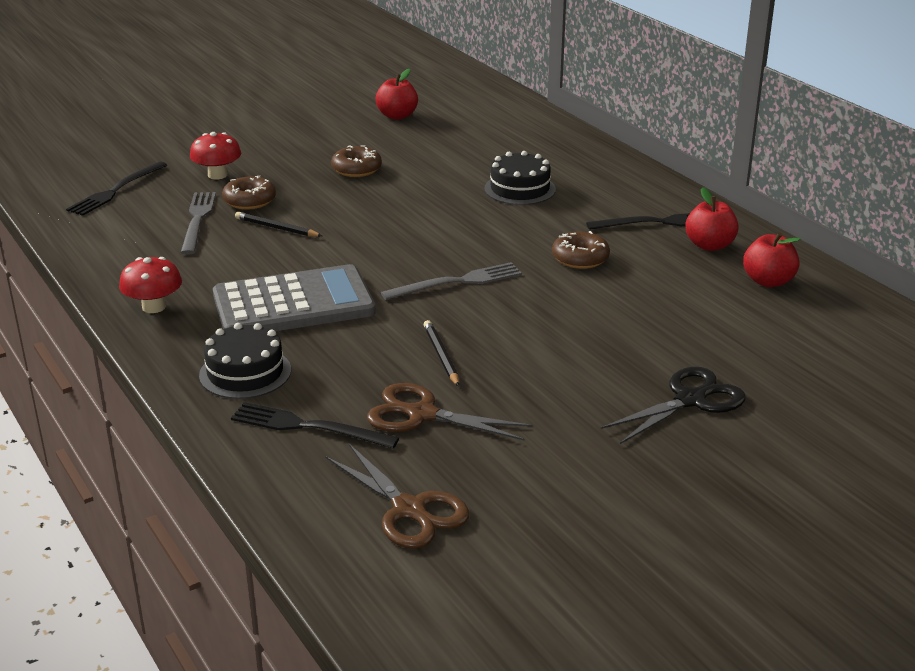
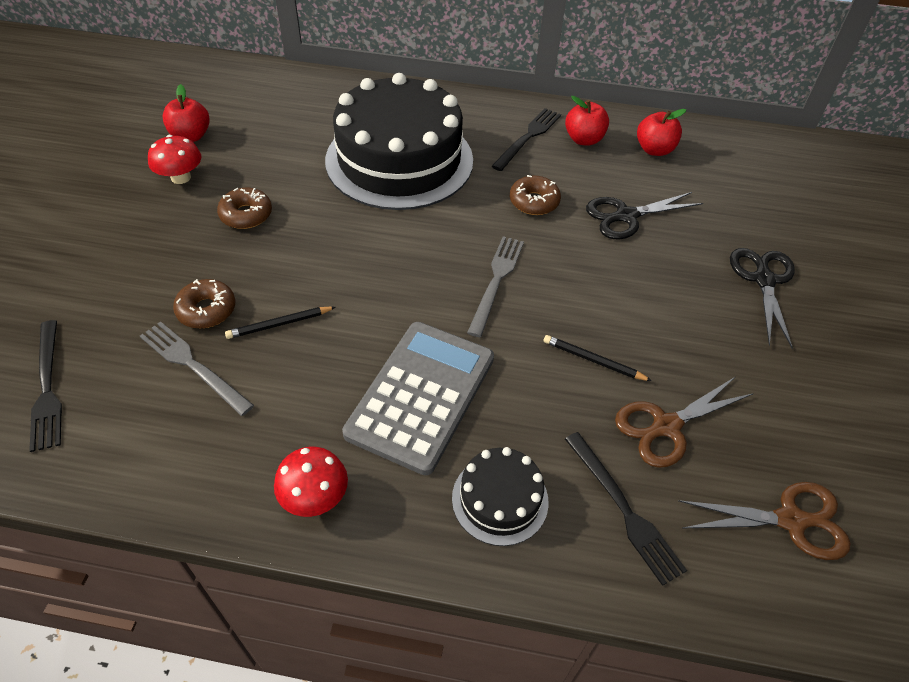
camera: 50 degrees left, 20 degrees up
(217, 175) = (127, 300): red mushroom -> red mushroom (181, 177)
(308, 427) = (624, 509): black fork -> black fork turned 90 degrees counterclockwise
(520, 189) = (399, 160): black cake -> black cake, size x2.21
(644, 303) = (625, 216): none -> black scissors

